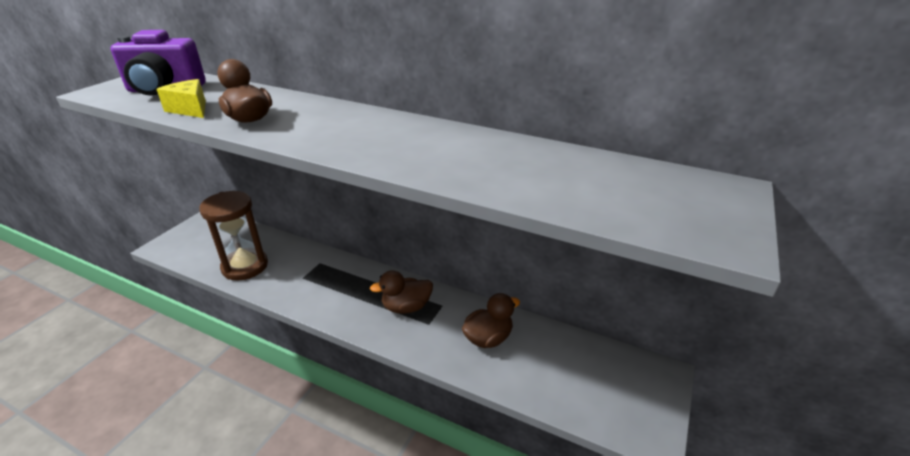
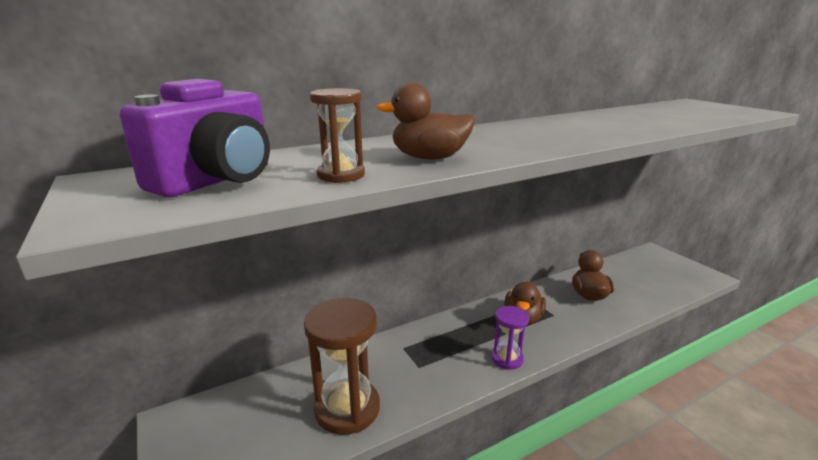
camera: 55 degrees left, 10 degrees down
(190, 109) = (341, 175): yellow cheese -> brown hourglass
(340, 315) = (507, 359): none -> purple hourglass

